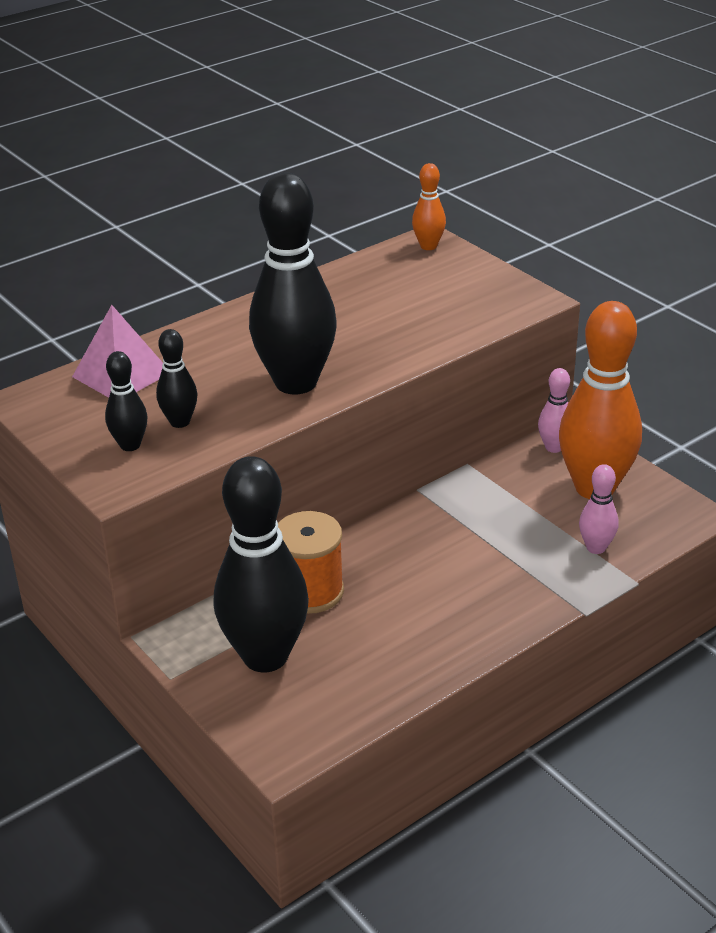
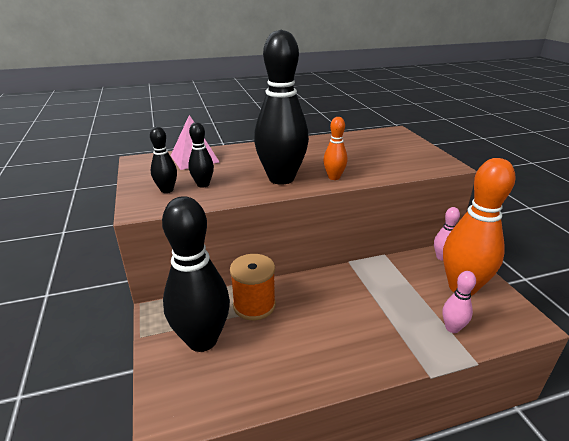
camera: 20 degrees right, 5 degrees down
(428, 246) = (394, 133): orange bowling pin -> orange bowling pin (334, 177)

